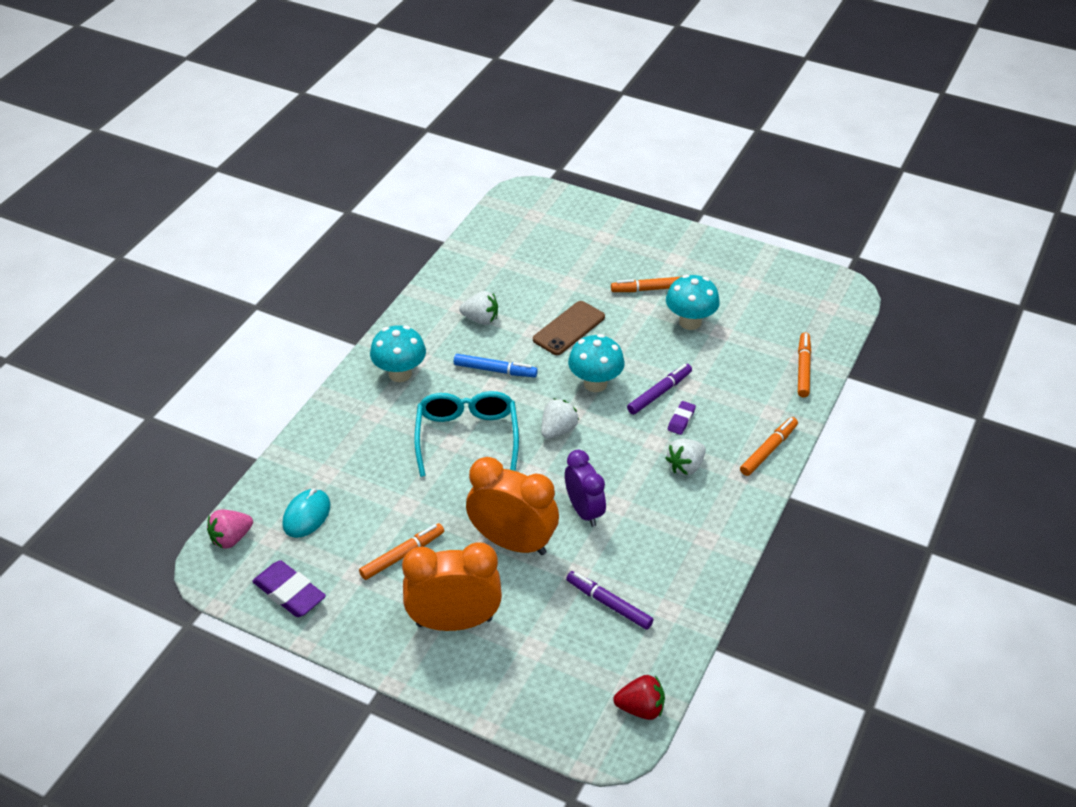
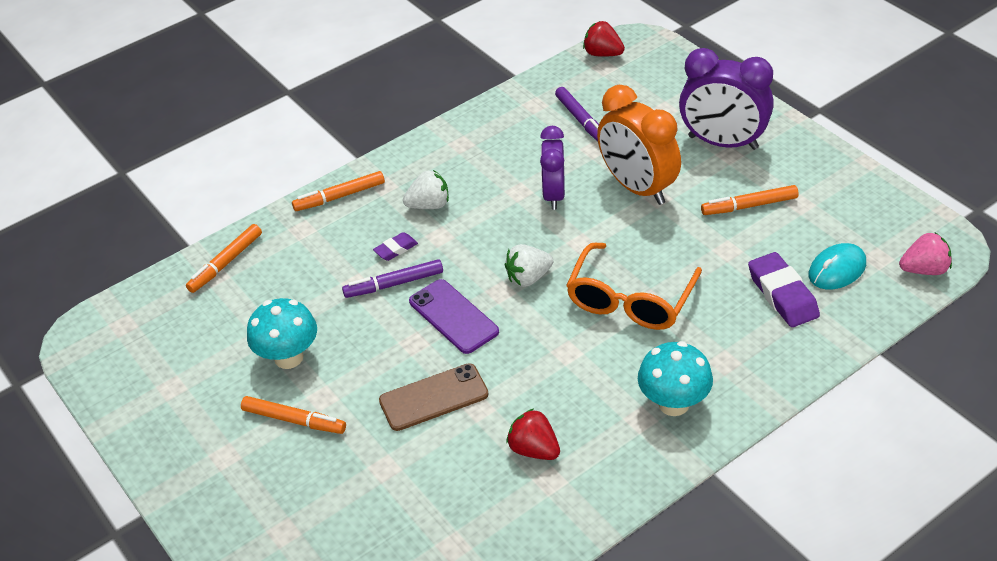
camera: 150 degrees left, 0 degrees up
(289, 593) = (871, 204): purple eraser -> purple eraser (782, 295)
(454, 622) = (723, 143): orange clock -> purple clock
(467, 436) = (630, 300): turquoise glasses -> orange glasses
(480, 319) = (534, 449): white strawberry -> red strawberry
(495, 370) = (556, 370): blue marker -> none
(595, 383) = (453, 316): turquoise mushroom -> purple phone

